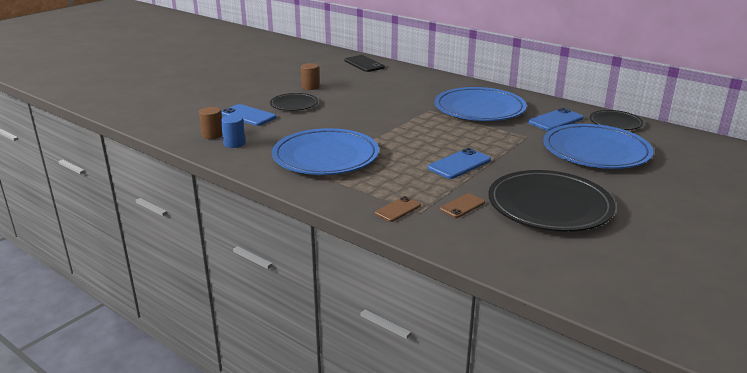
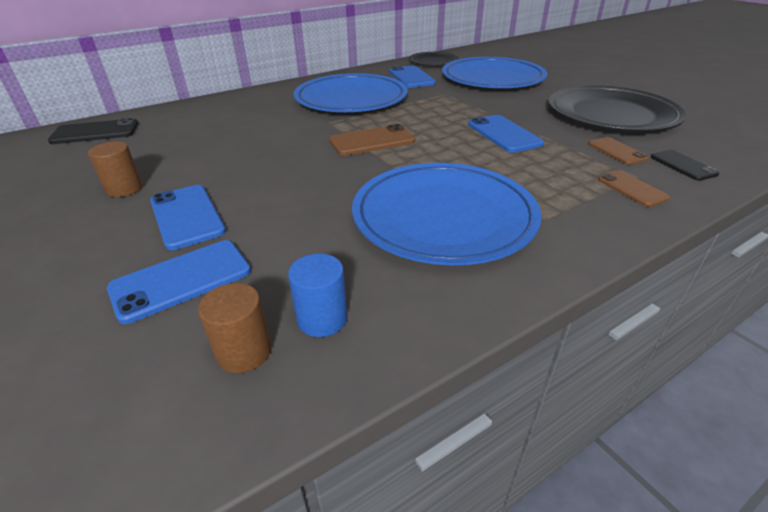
camera: 70 degrees left, 10 degrees up
(294, 104) = (187, 216): black plate -> blue phone
(409, 126) = (372, 141): none -> brown phone
(455, 231) = (683, 165): none -> black phone

